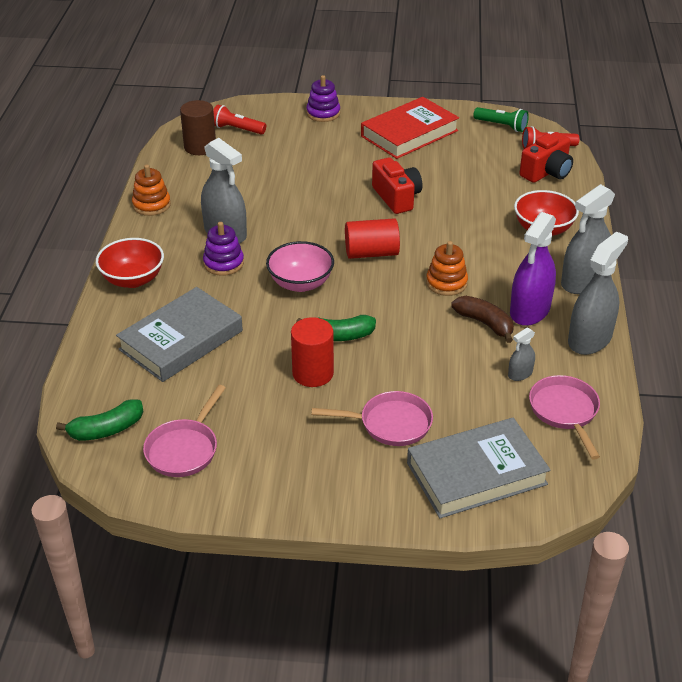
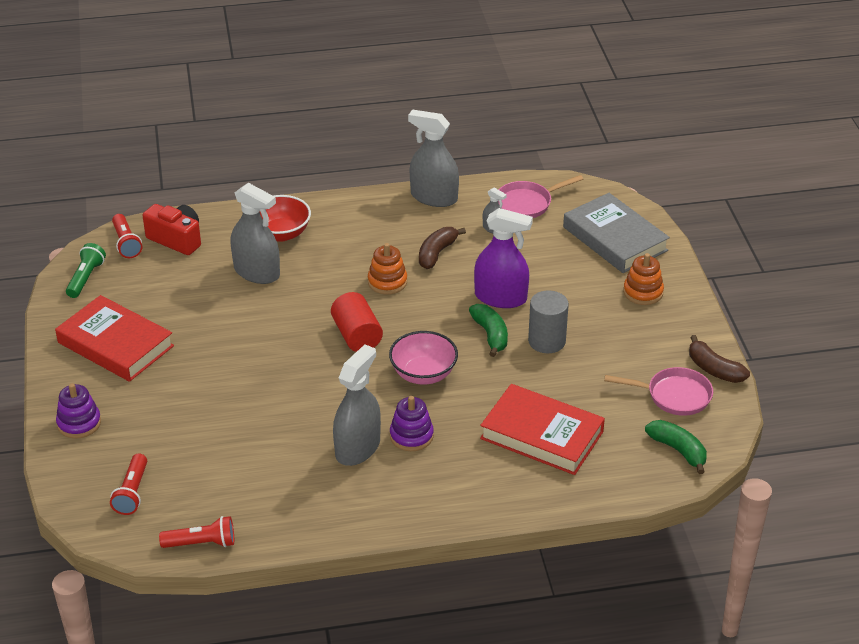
camera: 105 degrees left, 0 degrees up
(133, 279) = (464, 498): red bowl -> none
(151, 205) = (322, 524): orange stacking toy -> orange stacking toy (643, 292)
(168, 152) = (201, 543): none -> red flashlight
(181, 340) = (541, 435): grey book -> red book
(200, 147) = (182, 516): brown cylinder -> none
(208, 496) = (714, 369): none -> brown banana
(313, 373) = (547, 341): red cylinder -> grey cylinder
(390, 424) = (585, 288): pink pan -> none
(397, 197) = (252, 334): red camera -> none
(530, 310) = (408, 231): purple spray bottle -> purple spray bottle (500, 297)
(583, 281) = (355, 205): grey spray bottle -> grey spray bottle (257, 272)

